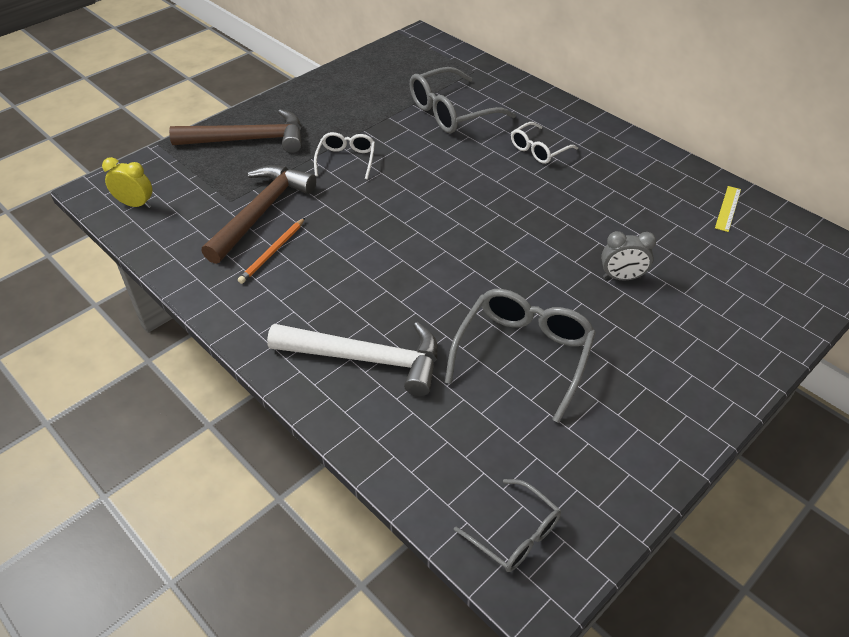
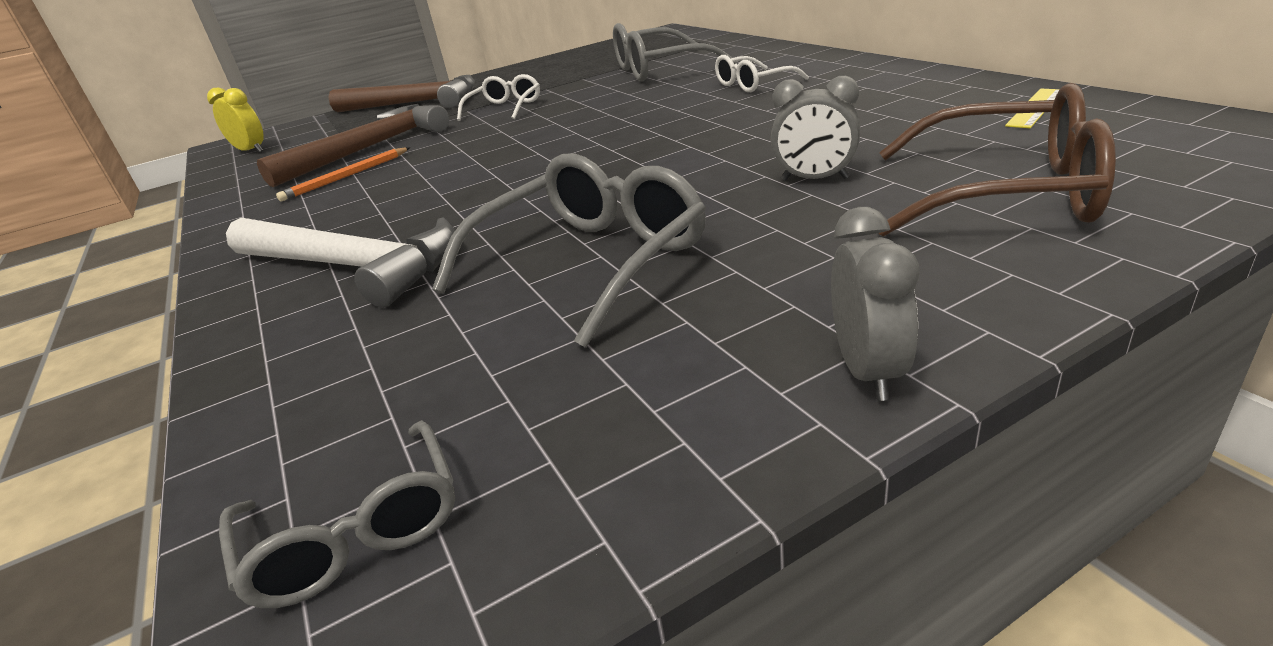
camera: 20 degrees right, 15 degrees down
(691, 429) = (868, 370): none -> grey clock
(725, 296) = (1006, 193): none -> brown glasses

